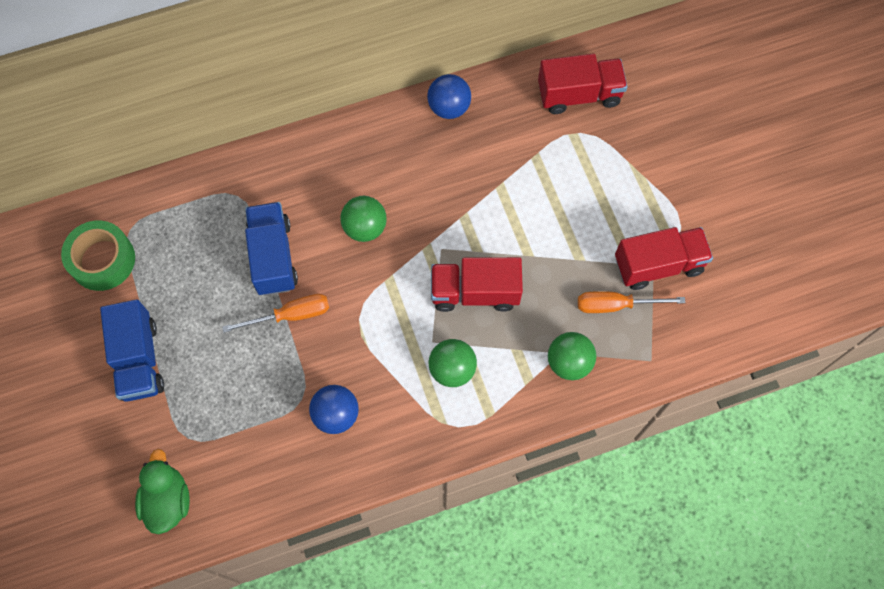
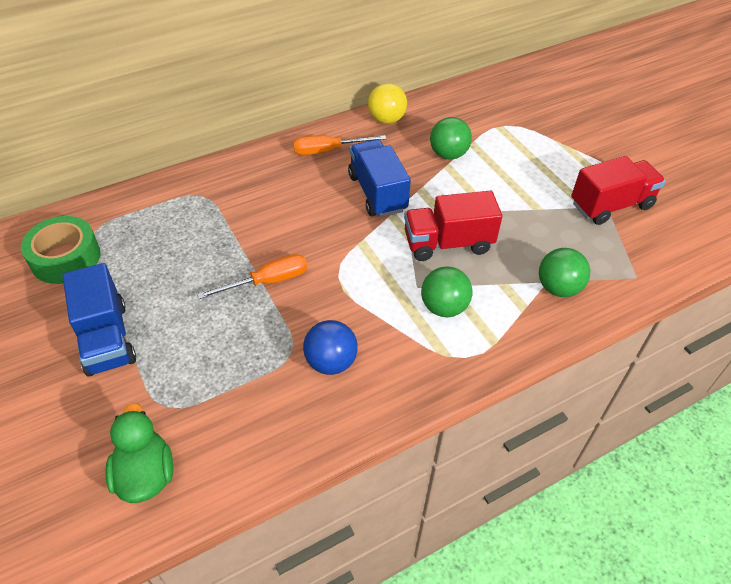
camera: 10 degrees left, 20 degrees down
(273, 257) = (242, 237): blue truck -> blue truck (377, 193)
(365, 227) = (329, 206): green ball -> green ball (448, 154)
(449, 107) = (386, 120): blue ball -> yellow ball
(579, 94) = (495, 102): red truck -> none
(615, 305) = (585, 238): orange screwdriver -> orange screwdriver (328, 151)

